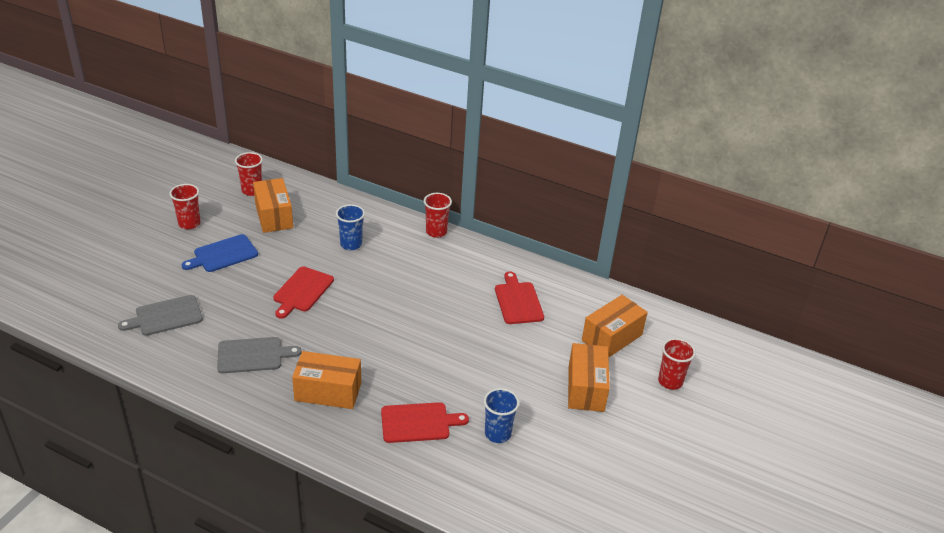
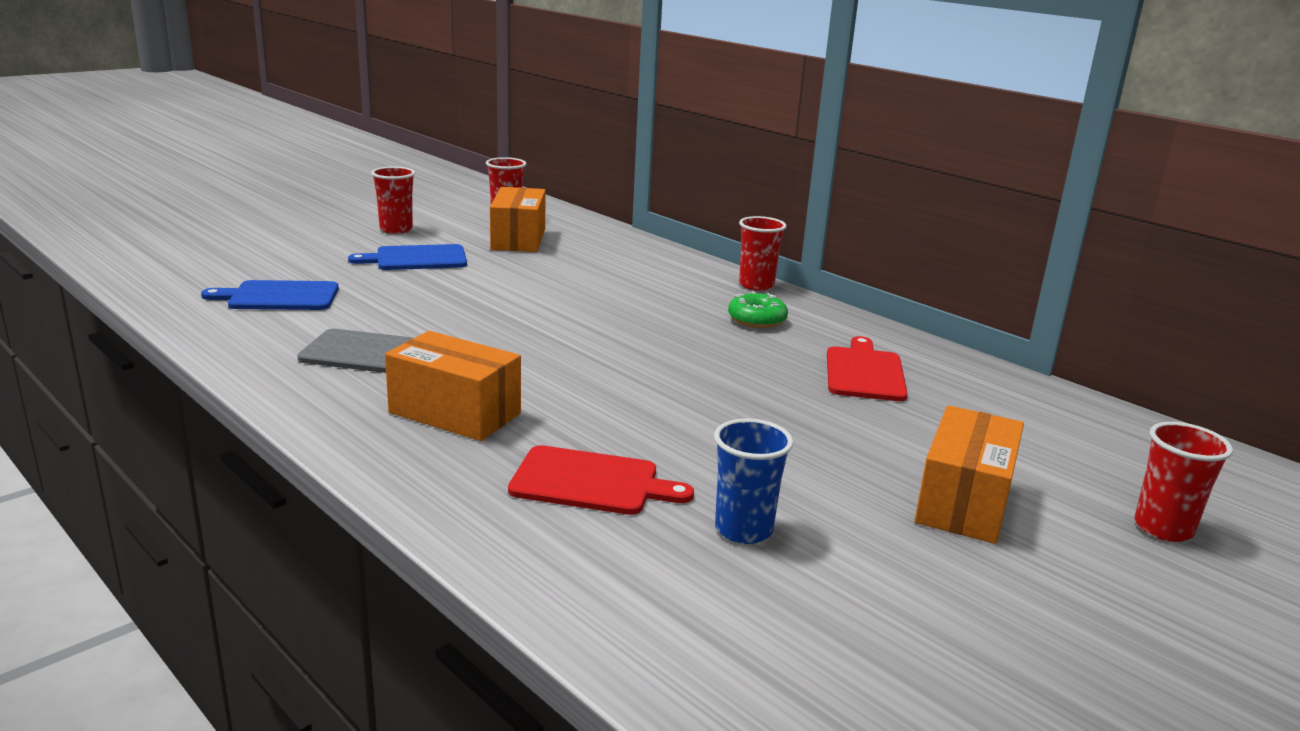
camera: 20 degrees right, 15 degrees down
(166, 316) = (279, 296): grey cutting board -> blue cutting board
(302, 291) = (502, 306): red cutting board -> none
(351, 244) = (612, 277): blue cup -> none
(448, 267) = (757, 320): none -> green donut
(612, 337) = (1039, 445): orange box -> none

